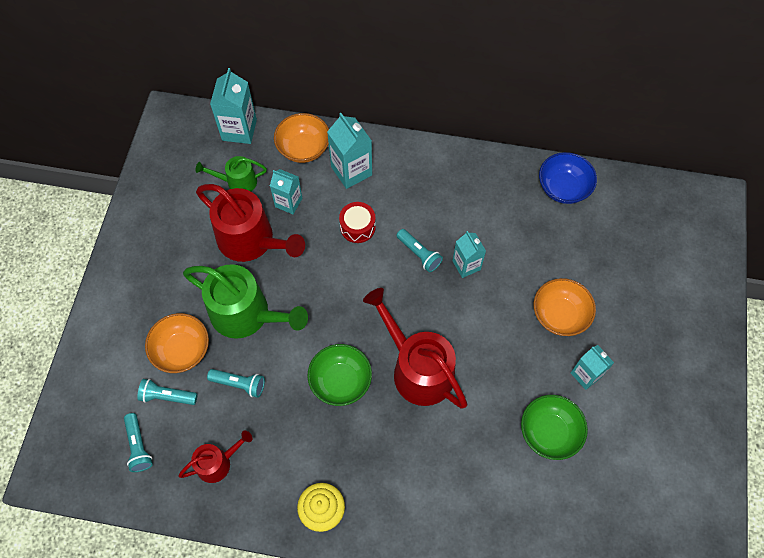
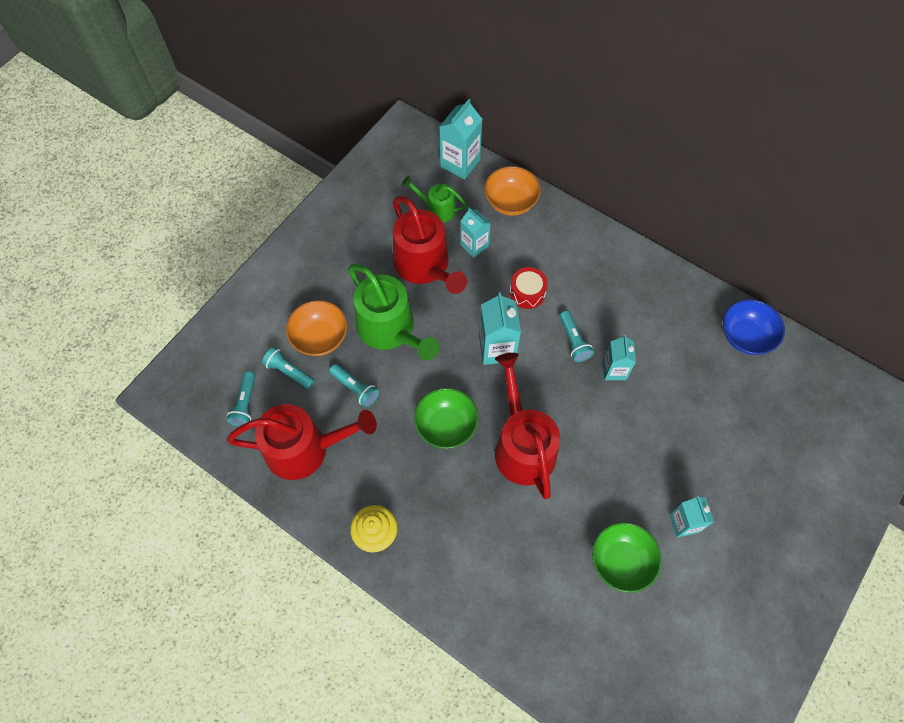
camera: 25 degrees right, 0 degrees up
(218, 463) = (305, 449): red watering can -> red watering can, size x1.87
(351, 171) = (545, 239): turquoise carton -> turquoise carton (497, 348)
(559, 315) = (684, 455): orange bowl -> none

